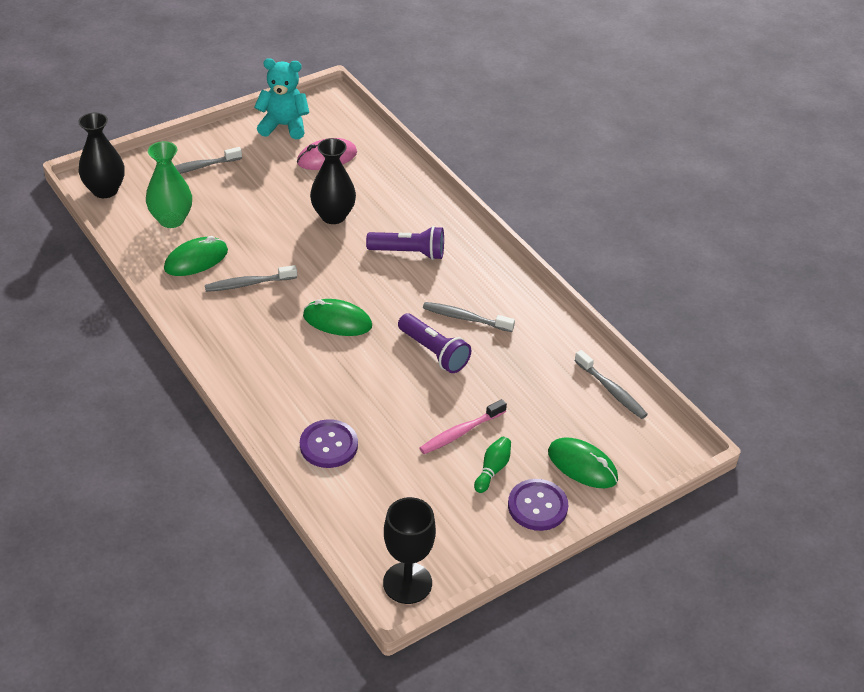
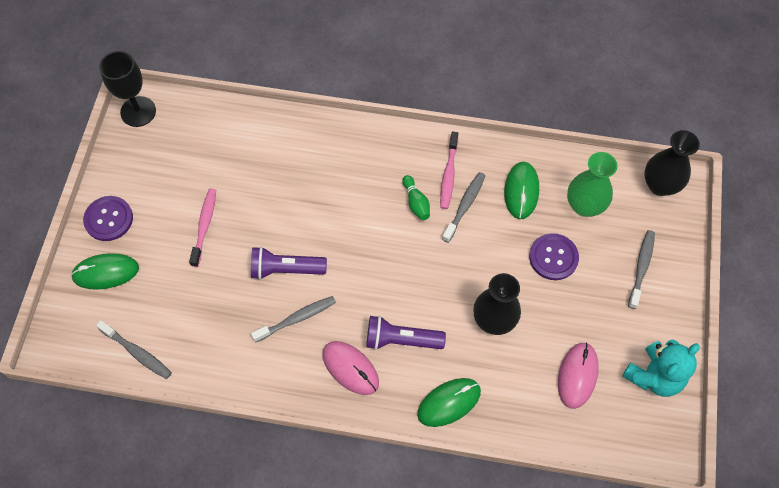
camera: 135 degrees right, 20 degrees up
(227, 310) = (448, 175): none -> pink toothbrush
(328, 445) = (271, 146): purple button -> purple button (553, 257)
(337, 321) = (374, 233): green mouse -> green mouse (449, 402)
(409, 253) = (401, 340): purple flashlight -> purple flashlight turned 45 degrees clockwise
(464, 265) = (350, 368): none -> pink mouse
(492, 470) = (159, 218): green bowling pin -> green bowling pin (416, 202)
(611, 390) = (137, 353): grey toothbrush -> grey toothbrush turned 150 degrees counterclockwise

